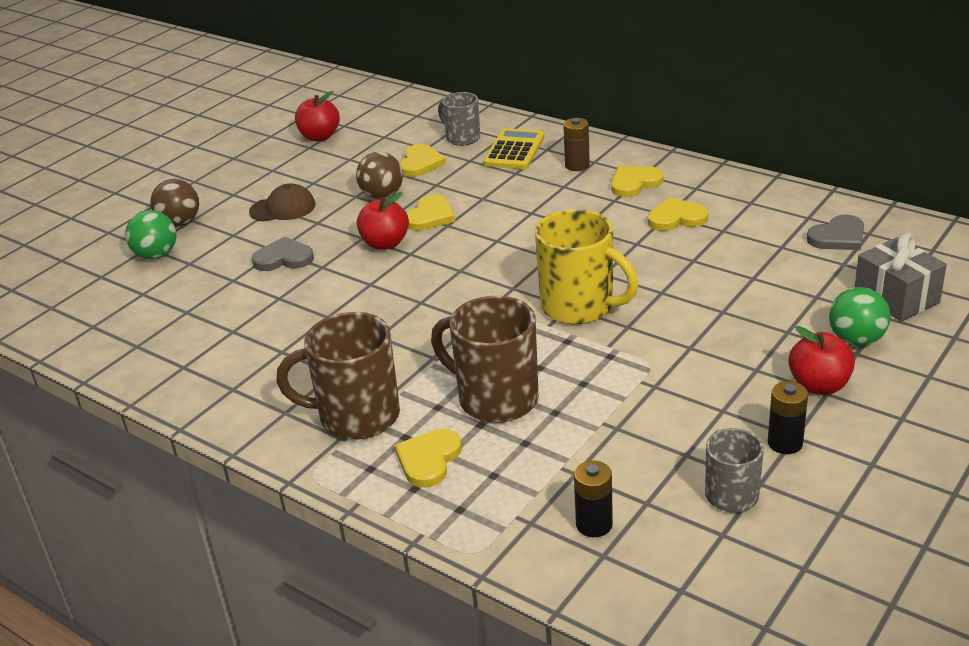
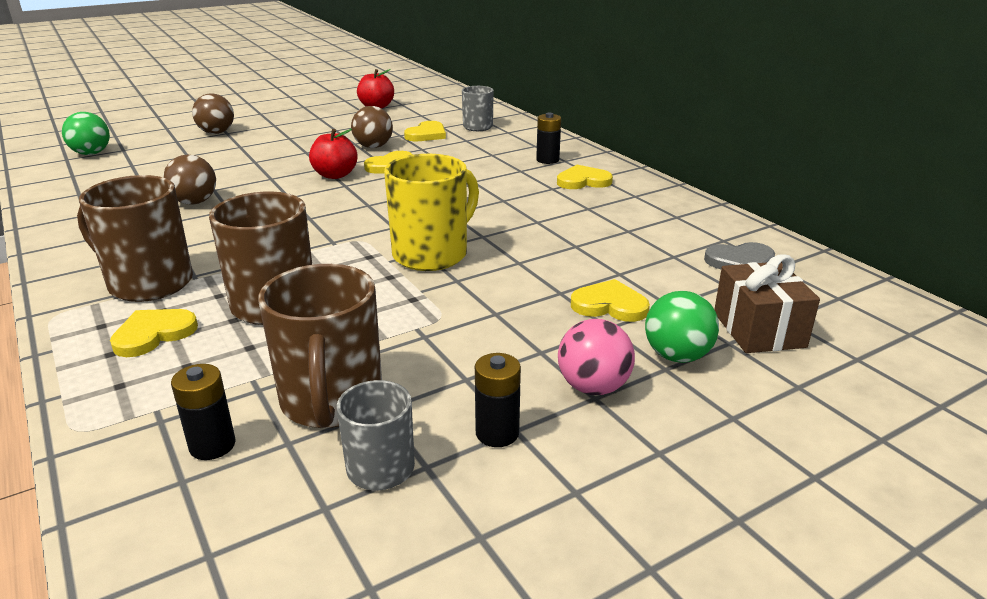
camera: 20 degrees right, 5 degrees down
(156, 255) = (174, 146): green ball -> green ball (91, 153)
(280, 319) = (194, 202): none -> brown ball
(283, 208) = (294, 139): brown cap -> none
(283, 258) = (252, 167): grey heart -> none
(514, 150) = (508, 141): yellow calculator -> none
(577, 165) = (547, 160): brown battery -> black battery
(579, 307) = (432, 254): yellow mug -> yellow mug turned 105 degrees counterclockwise
(643, 463) = (331, 402): none -> brown mug
(676, 218) = (594, 212): yellow heart -> yellow heart (609, 305)
(819, 385) = (593, 387): red apple -> pink ball
(896, 298) = (759, 329): grey gift -> brown gift

